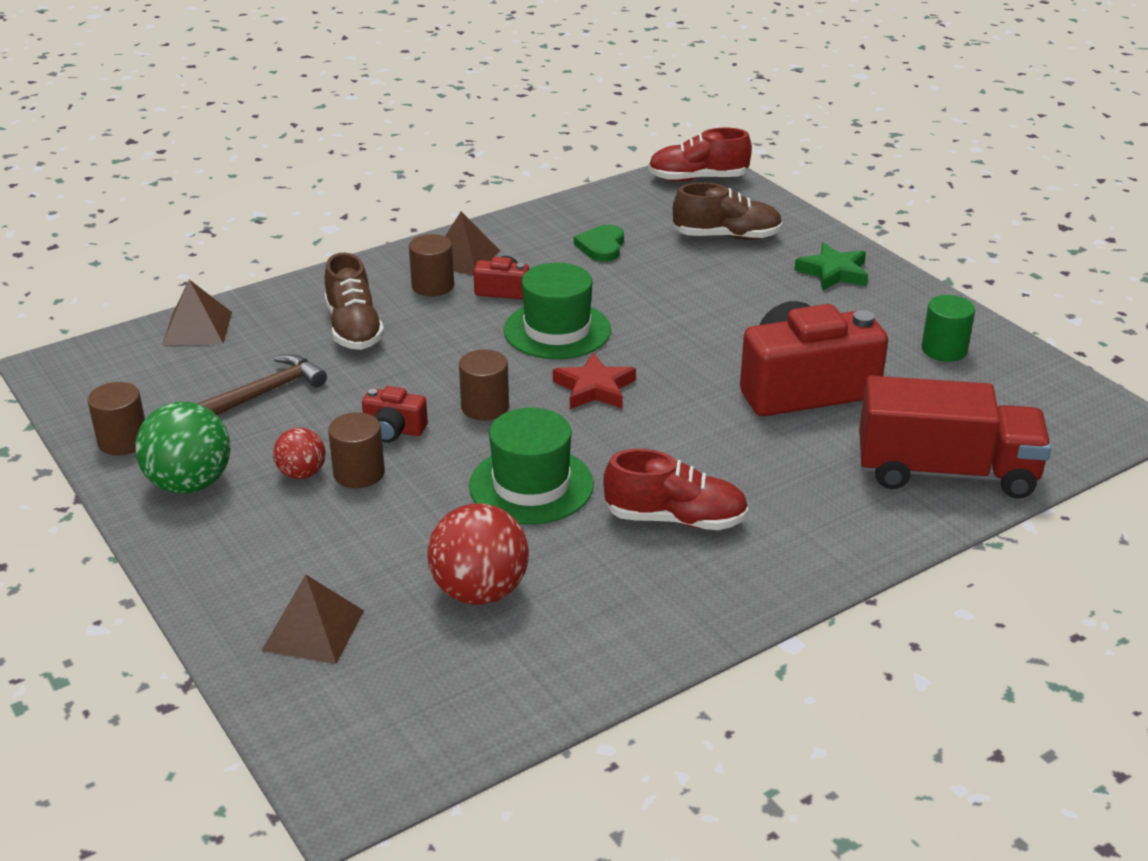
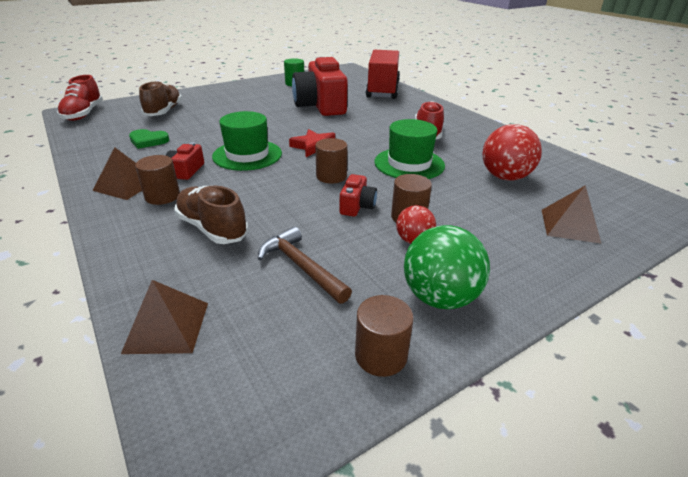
camera: 90 degrees left, 0 degrees up
(354, 329) = (212, 228): brown shoe -> brown shoe turned 120 degrees counterclockwise
(833, 272) = (219, 94): green star -> none

